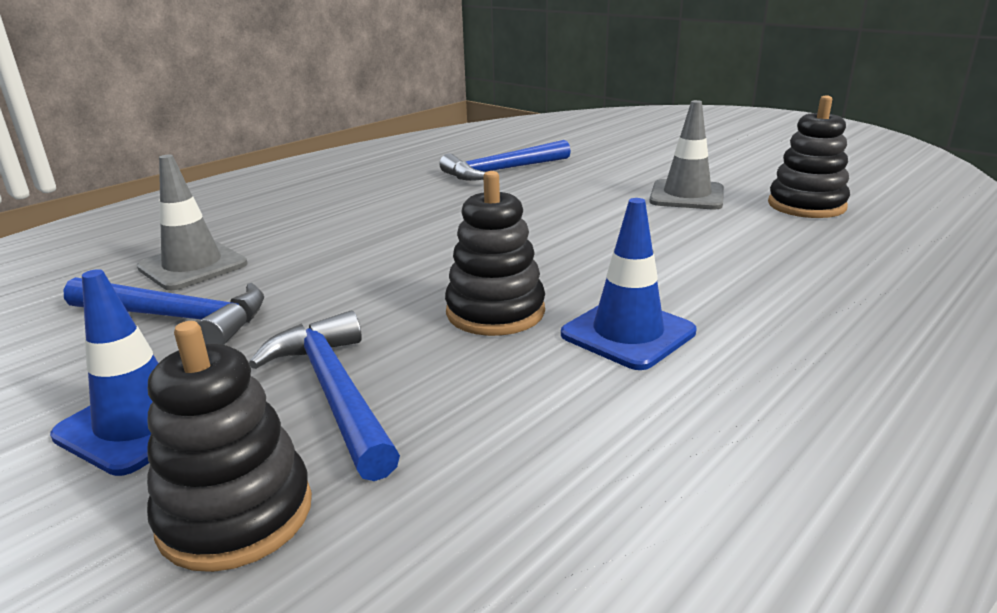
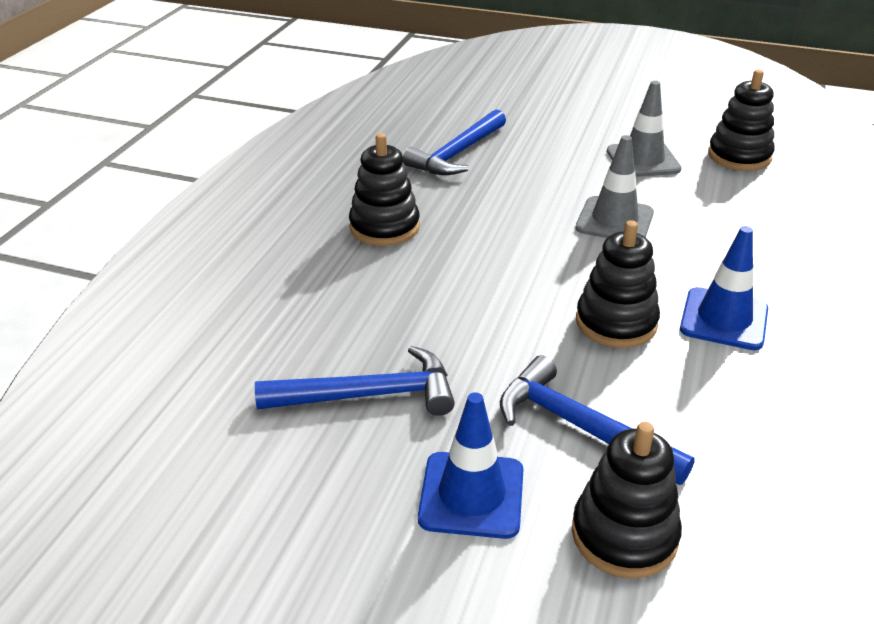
camera: 25 degrees left, 10 degrees up
(193, 266) = (305, 336): grey traffic cone -> grey traffic cone (614, 220)
(369, 207) = (384, 227): none -> black stacking toy

